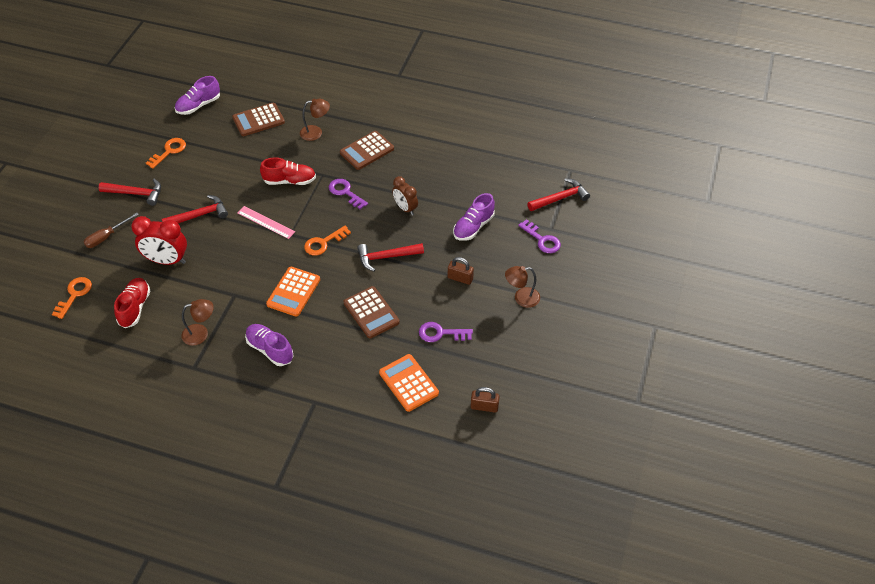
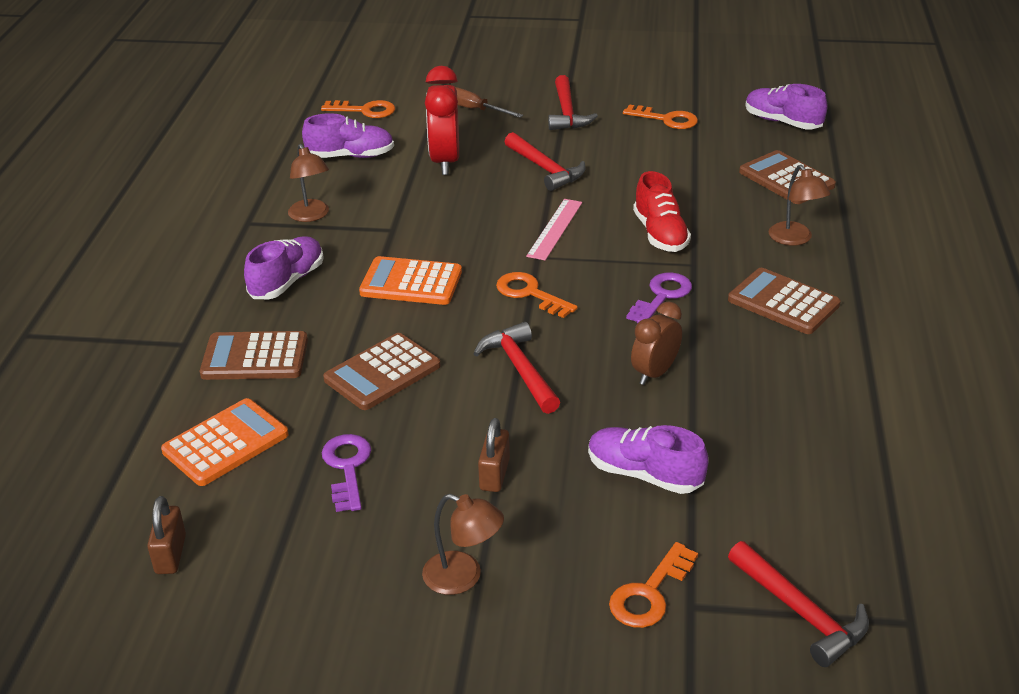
camera: 80 degrees right, 15 degrees down
(135, 308) = (350, 156): red shoe -> purple shoe
(339, 368) = (255, 357): none -> brown calculator
(521, 298) = (463, 577): brown lamp -> brown lamp turned 135 degrees clockwise
(542, 240) = (650, 593): purple key -> orange key

